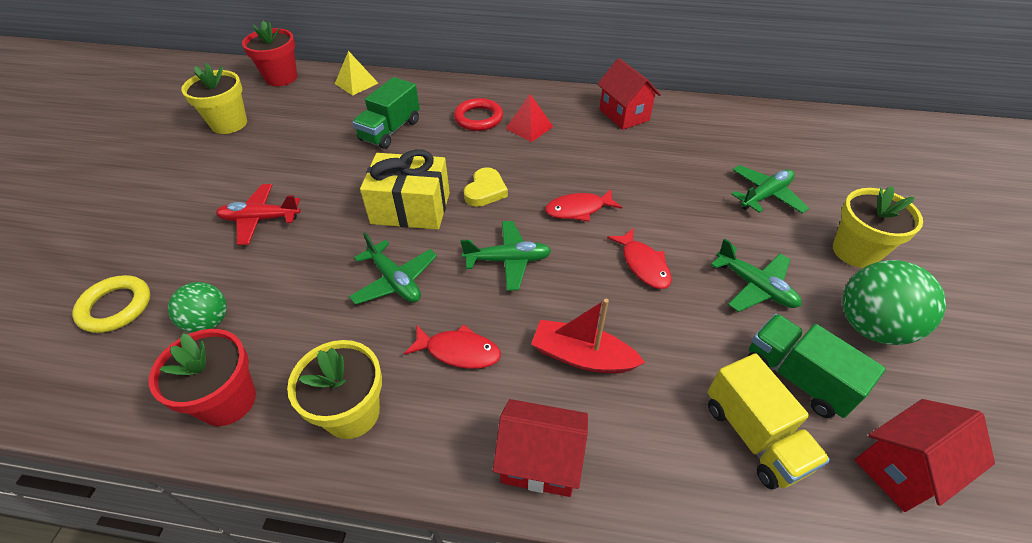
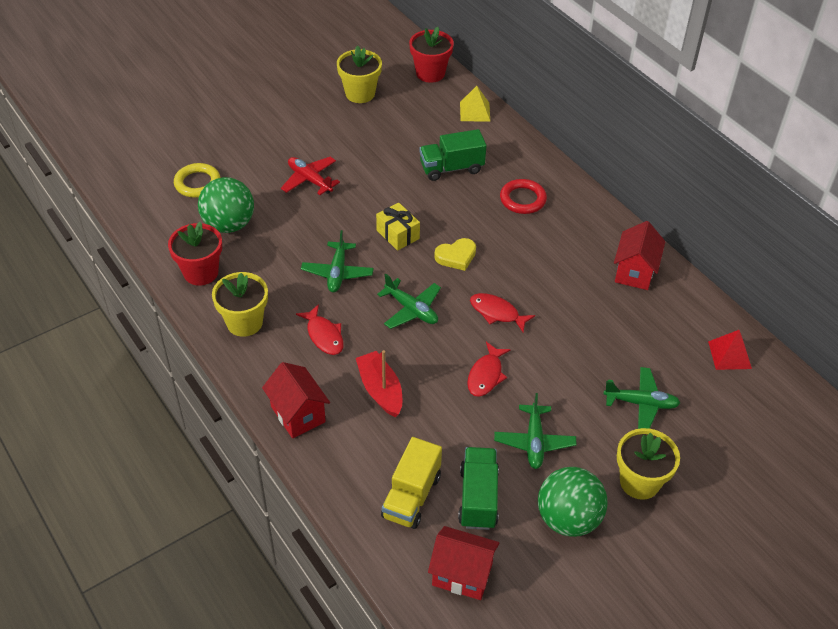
camera: 45 degrees right, 0 degrees up
(209, 322) = (229, 224): green ball -> green ball, size x1.61
(410, 208) = (398, 234): yellow gift -> yellow gift, size x0.62
(529, 127) = (548, 232): red pyramid -> red pyramid (729, 355)

